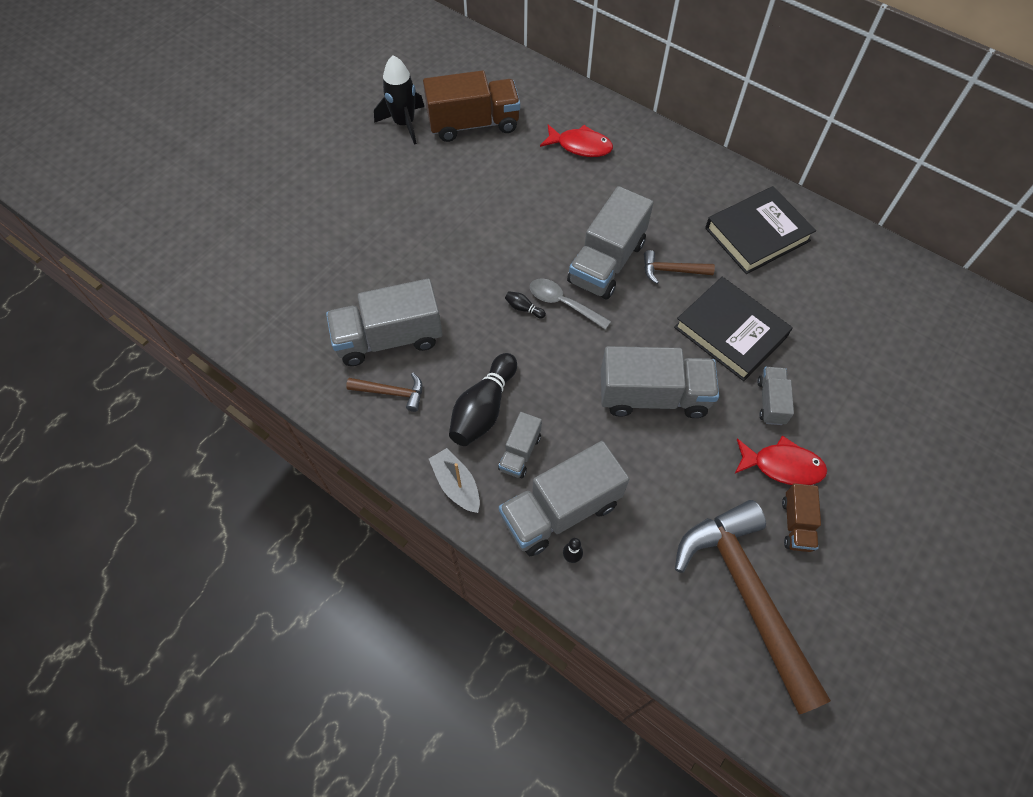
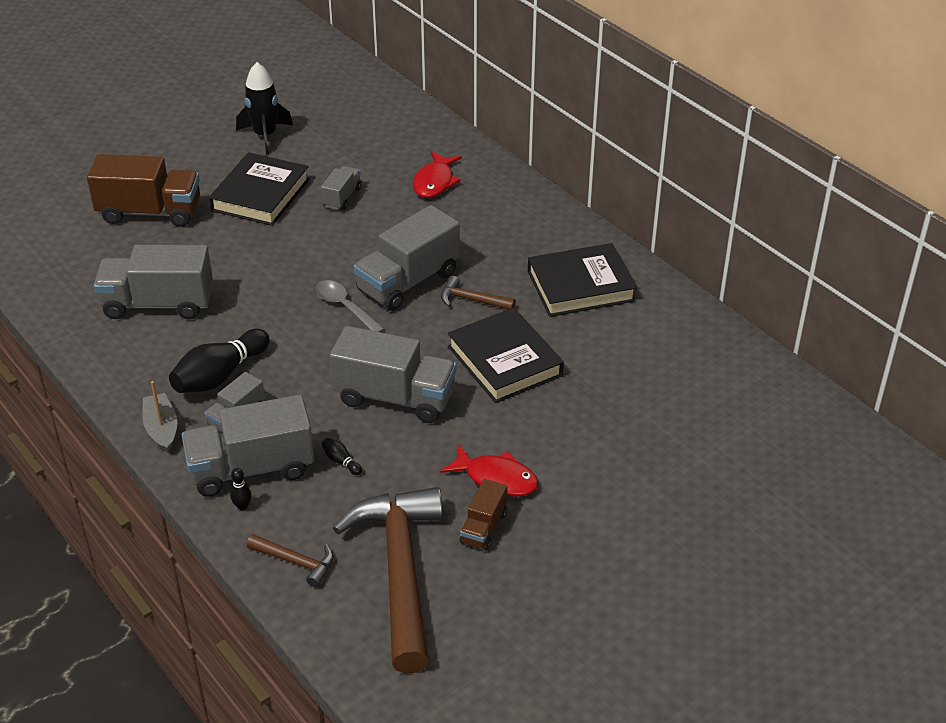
camera: 15 degrees right, 20 degrees down
(391, 393) = (138, 346): brown hammer -> brown hammer (296, 562)
(429, 192) = (260, 195): none -> black book
(473, 124) = (335, 147): brown truck -> brown truck (150, 212)
(523, 308) = (303, 304): black bowling pin -> black bowling pin (341, 461)
(580, 146) = (435, 182): red fish -> red fish turned 75 degrees clockwise
(771, 402) = (514, 425): grey truck -> grey truck (342, 197)

